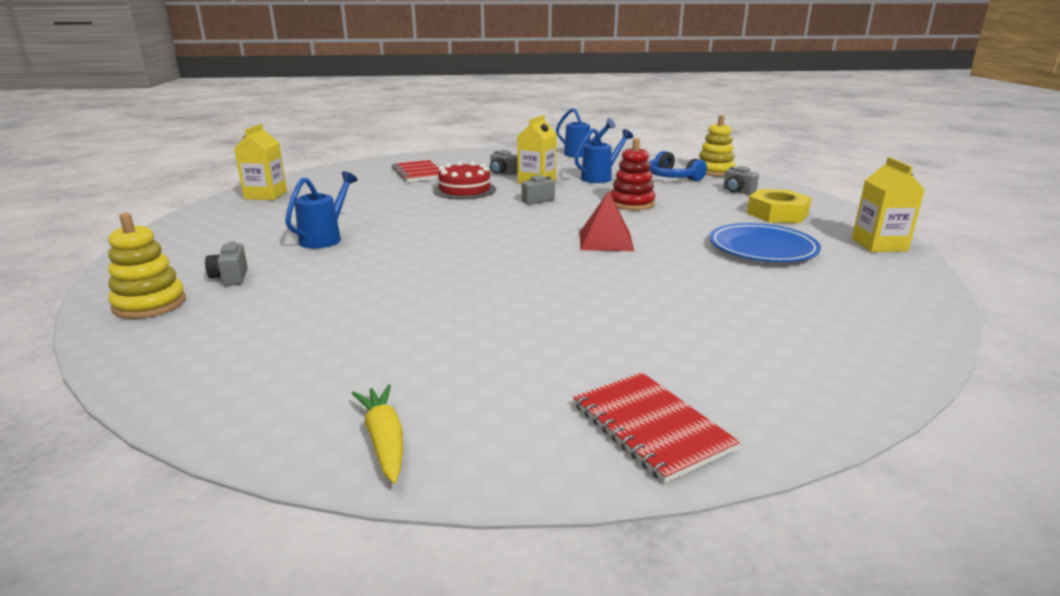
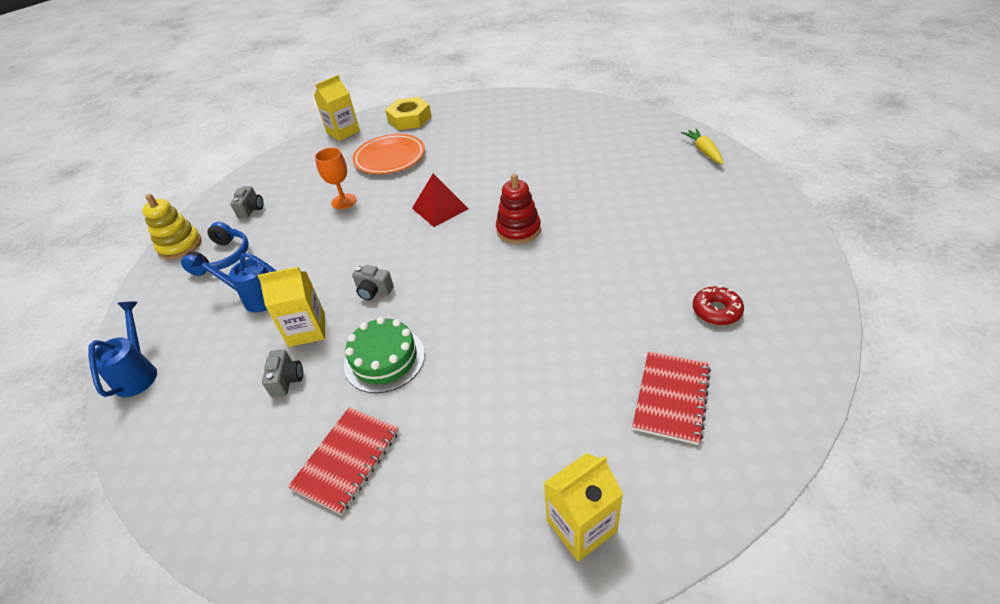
camera: 125 degrees left, 20 degrees up
(150, 304) = (787, 305): yellow stacking toy -> none
(230, 278) = (716, 311): grey camera -> red donut
(325, 238) = (605, 334): blue watering can -> none
(384, 440) = (703, 151): yellow carrot -> yellow carrot turned 135 degrees clockwise
(464, 190) = (384, 359): red cake -> green cake
(632, 203) = (336, 239): red stacking toy -> red stacking toy (518, 230)
(650, 427) = (610, 117): red notebook -> red notebook (671, 398)
(693, 216) = (344, 201): none -> orange goblet
(762, 248) = (390, 158): blue plate -> orange plate
(777, 214) = (306, 176): yellow nut -> yellow nut (409, 119)

